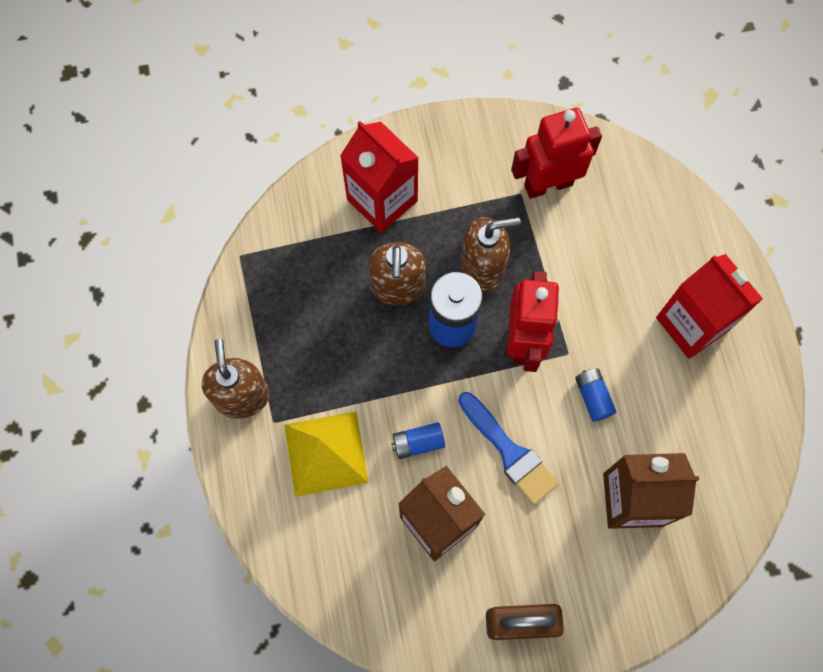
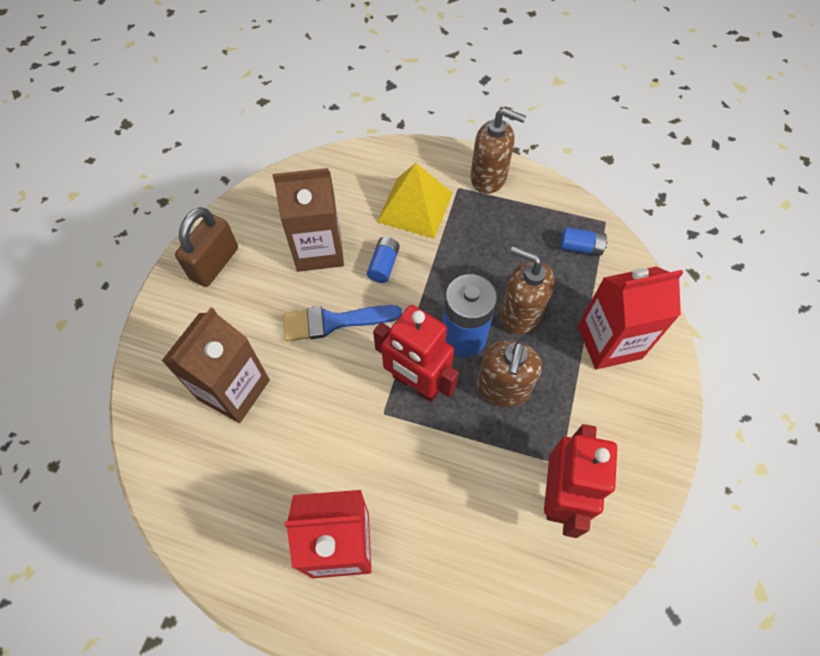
camera: 120 degrees right, 10 degrees down
(593, 397) = (334, 410): blue battery -> blue battery (580, 247)

